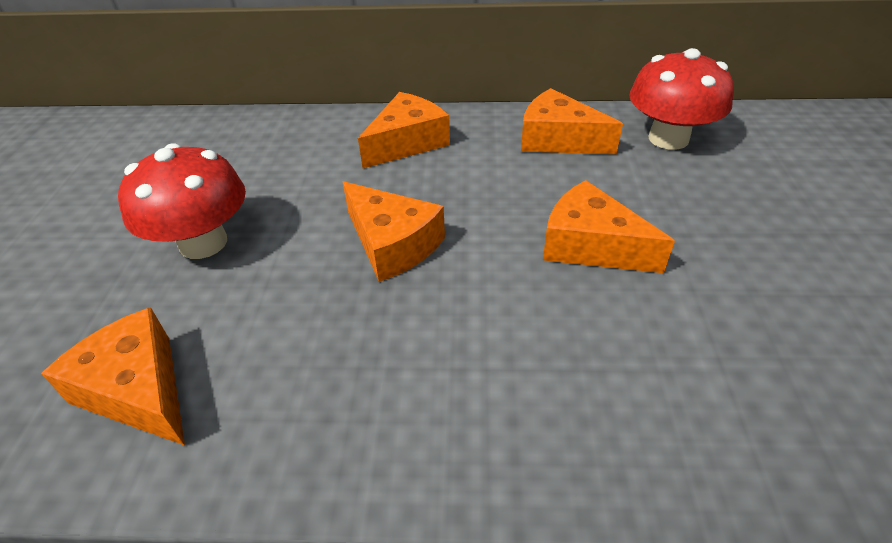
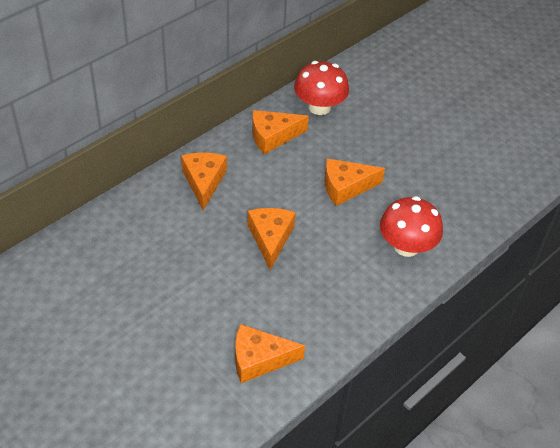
camera: 50 degrees left, 5 degrees up
(203, 243) = (187, 296): red mushroom -> red mushroom (406, 246)
(392, 244) = (270, 238): orange cheese -> orange cheese turned 90 degrees counterclockwise

